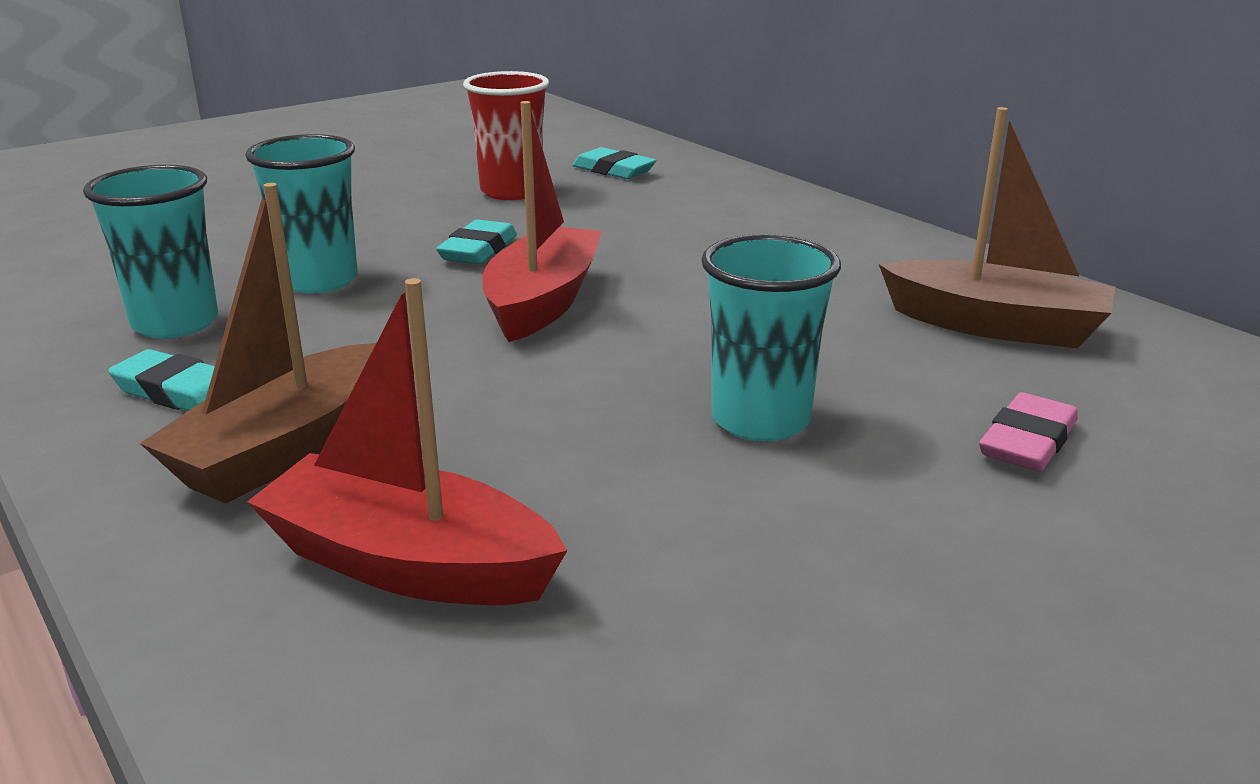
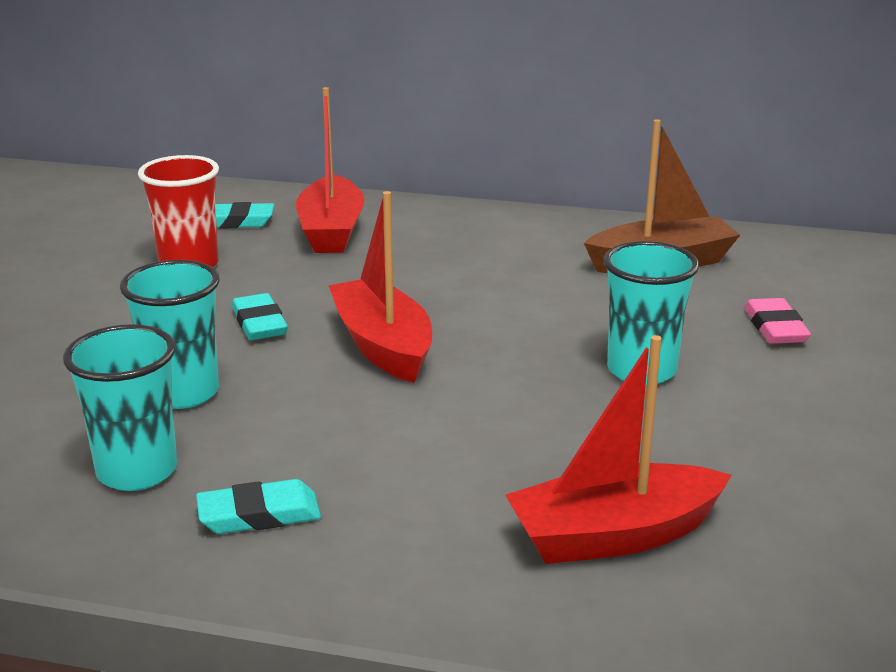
camera: 40 degrees left, 0 degrees up
(285, 449) = (413, 513): brown boat -> none
(682, 198) = (331, 231): none -> red boat

